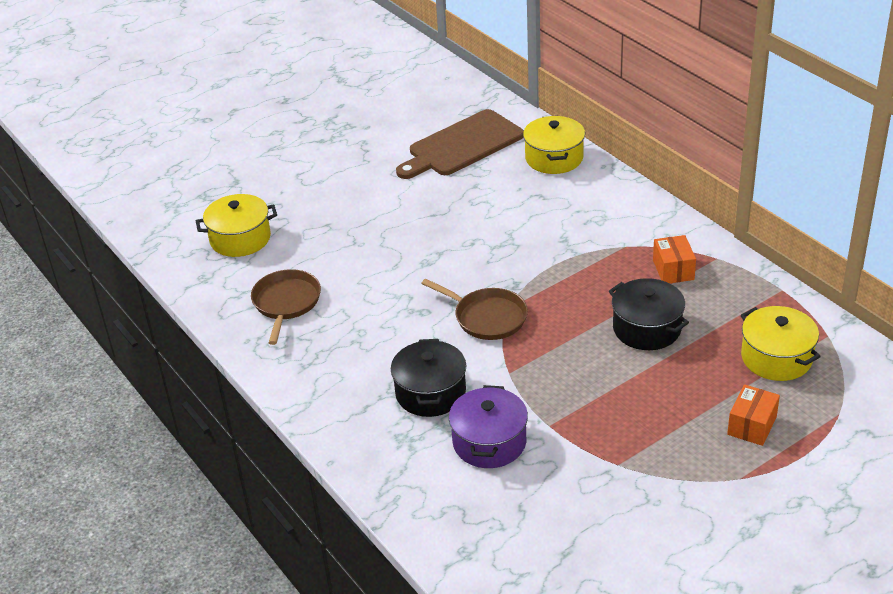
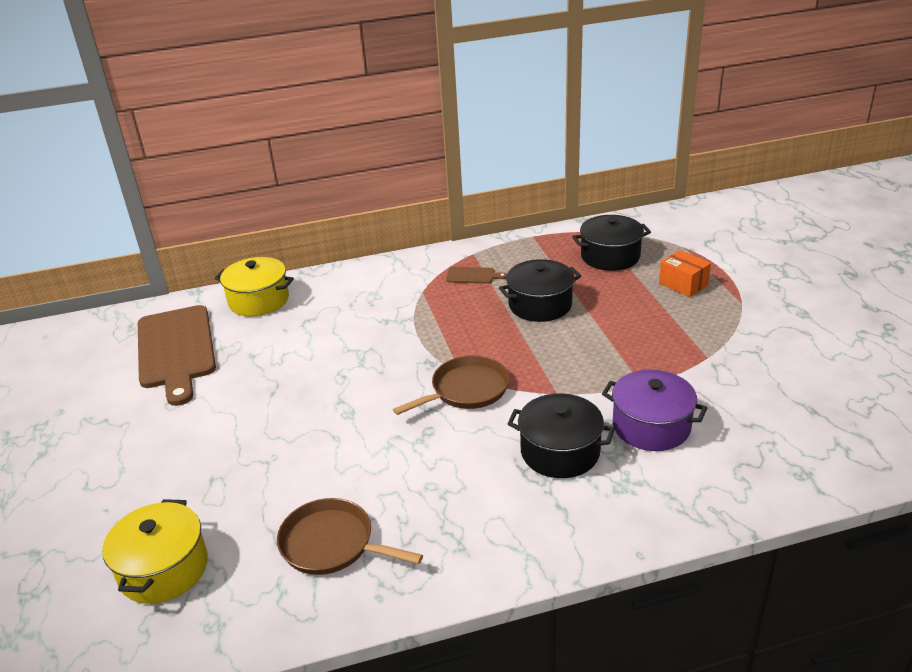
camera: 70 degrees left, 5 degrees down
(673, 270) = (473, 276): orange box -> brown cutting board
(776, 358) = (610, 256): yellow pot -> black pot

